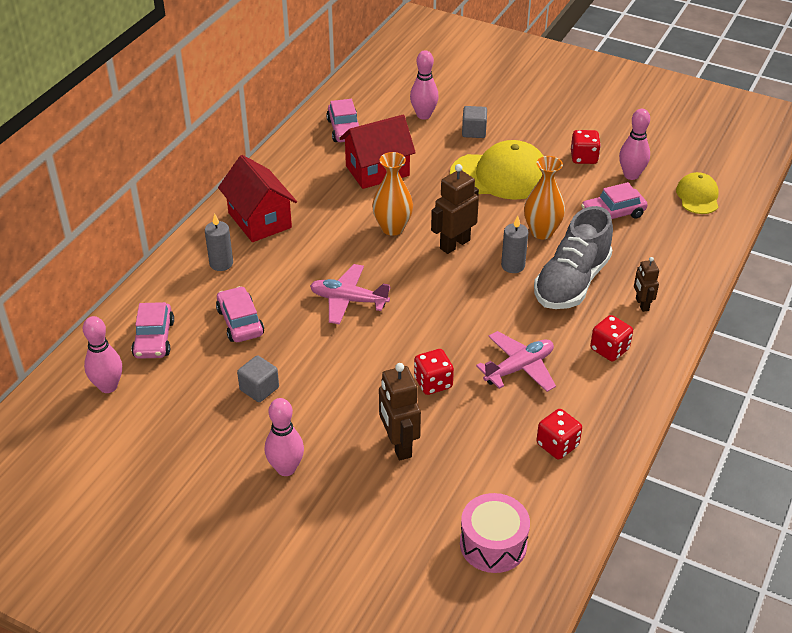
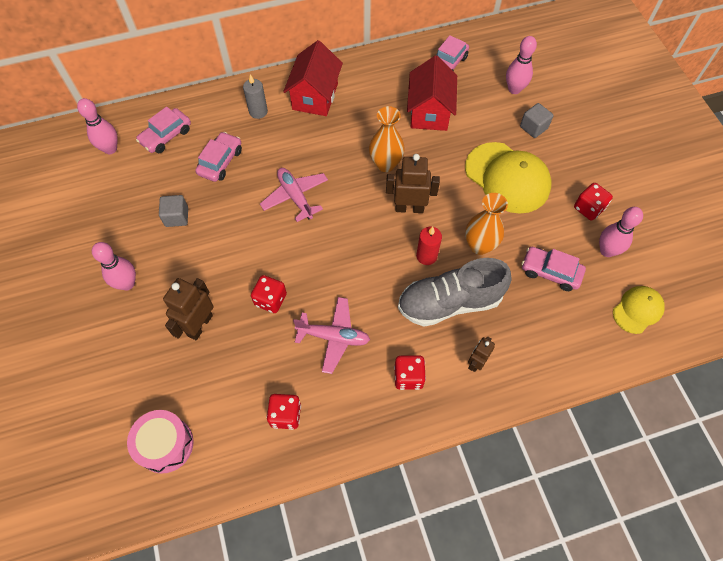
camera: 45 degrees right, 20 degrees up
(377, 171) = (429, 112): red house -> red house turned 75 degrees clockwise
(513, 266) = (426, 256): grey candle -> red candle

